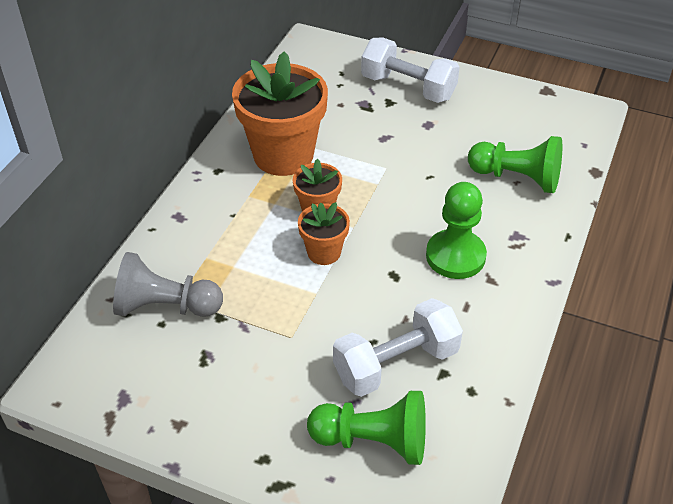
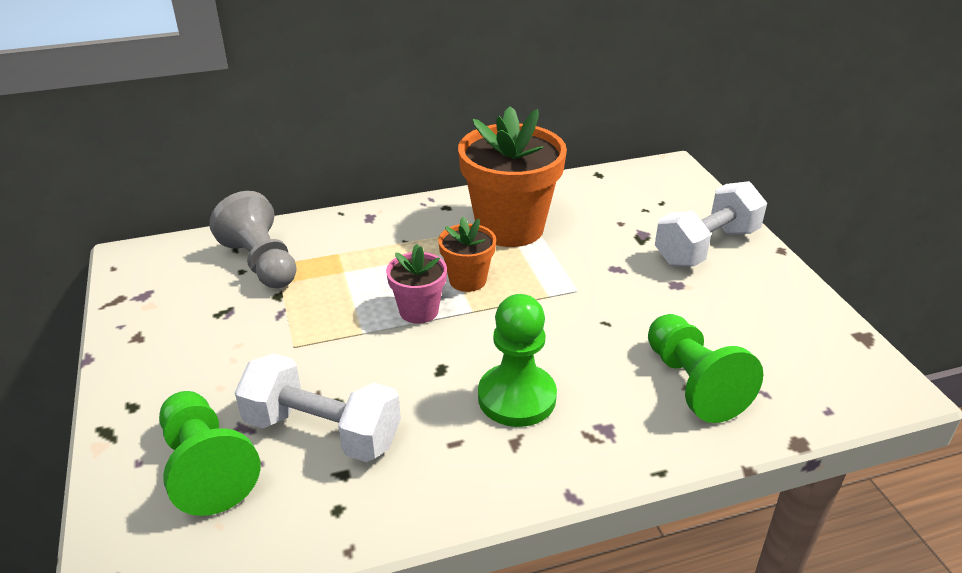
camera: 50 degrees right, 10 degrees down
(324, 252) = (419, 311): orange flower pot -> pink flower pot
(408, 88) = (706, 247): white dumbbell -> white dumbbell turned 60 degrees clockwise

